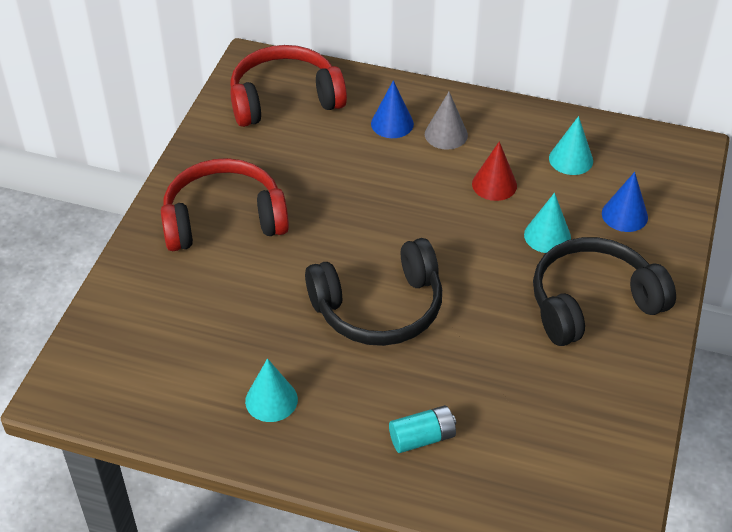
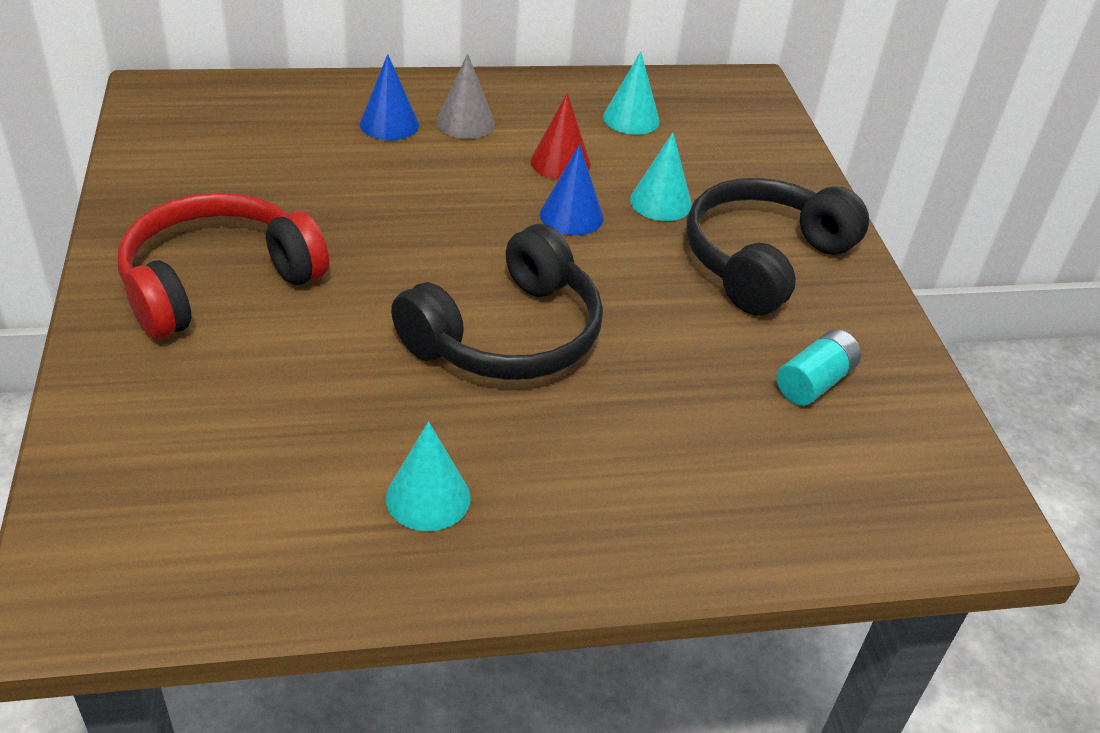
camera: 30 degrees left, 5 degrees down
(284, 99) = (226, 124): red headphones -> none
(422, 438) = (671, 479): turquoise battery -> turquoise battery (814, 382)
(624, 215) = (731, 161): blue cone -> blue cone (571, 216)

